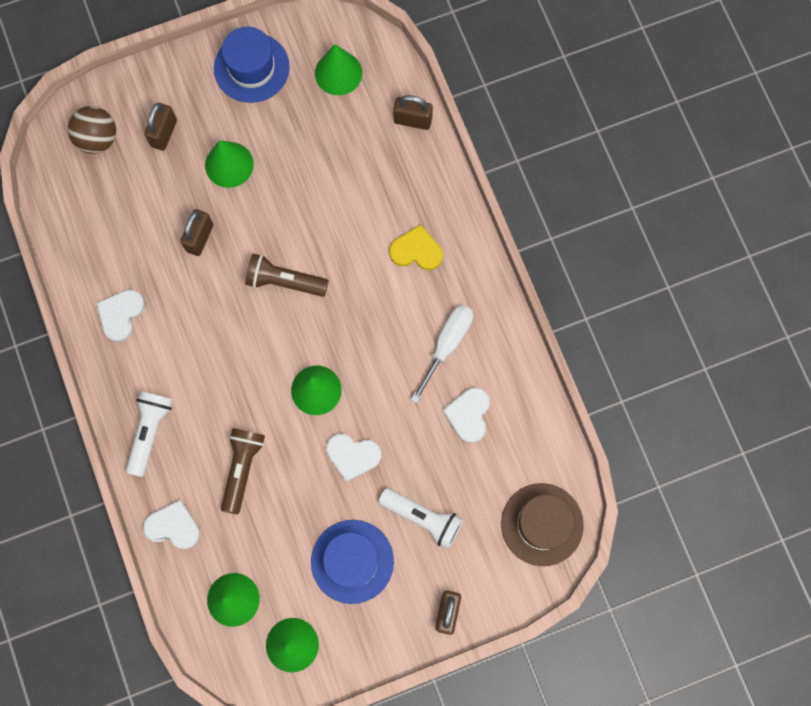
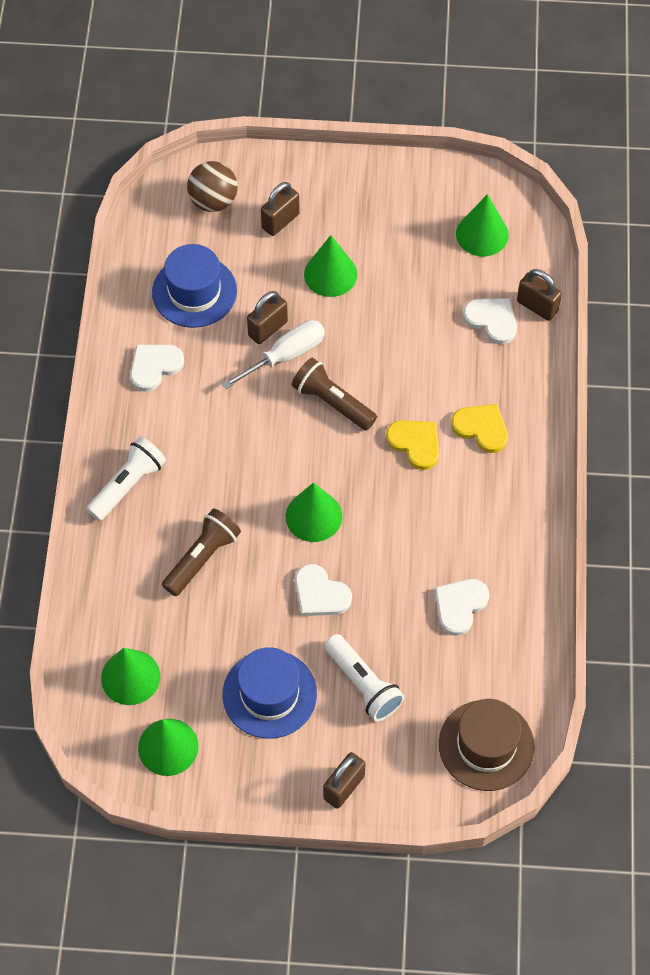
camera: 25 degrees right, 15 degrees down
(173, 526) = (106, 582): white heart -> white heart (492, 320)
(251, 67) = (397, 196): blue hat -> blue hat (194, 292)
(369, 288) = (415, 443): none -> yellow heart
(447, 345) = (470, 530): white screwdriver -> white screwdriver (285, 355)

